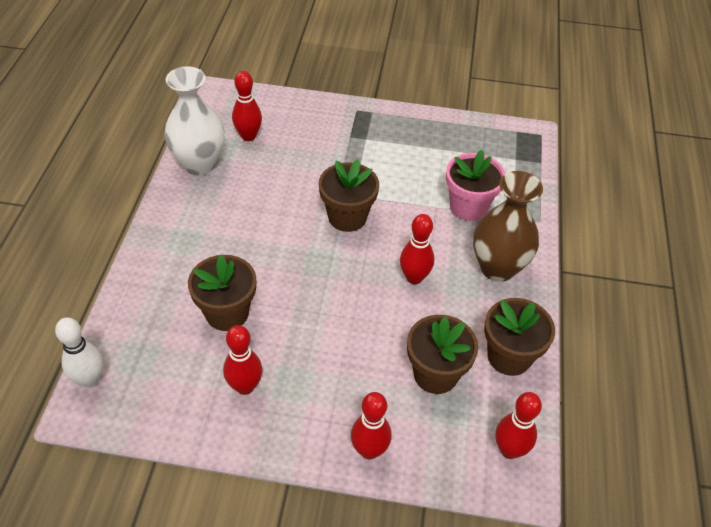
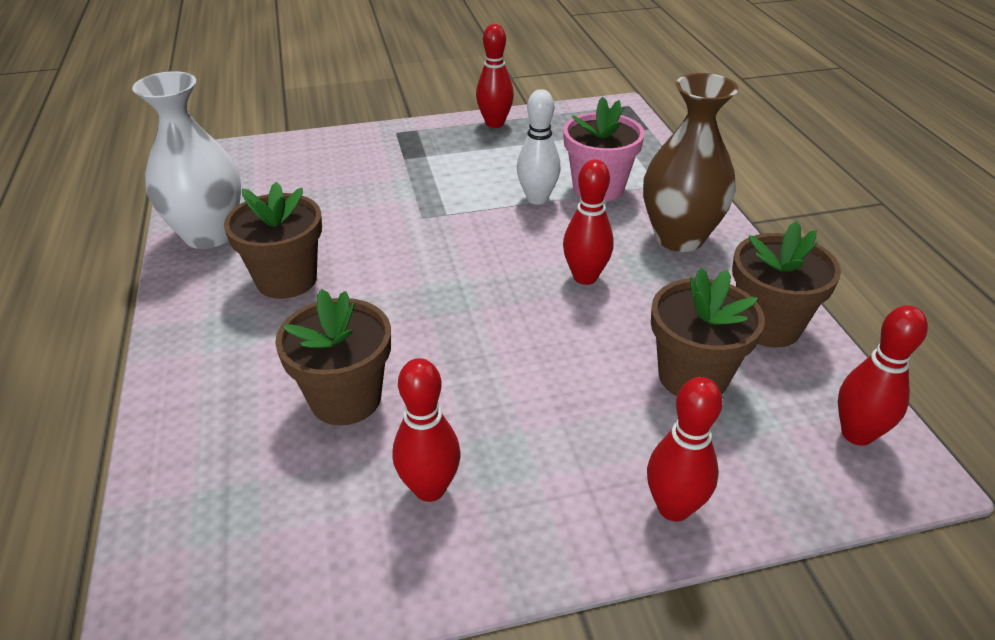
camera: 20 degrees left, 10 degrees down
(90, 379) = (150, 575): white bowling pin -> white bowling pin (537, 198)
(248, 136) = (266, 189): red bowling pin -> red bowling pin (495, 123)
(347, 217) = (453, 238): brown flower pot -> brown flower pot (286, 280)

